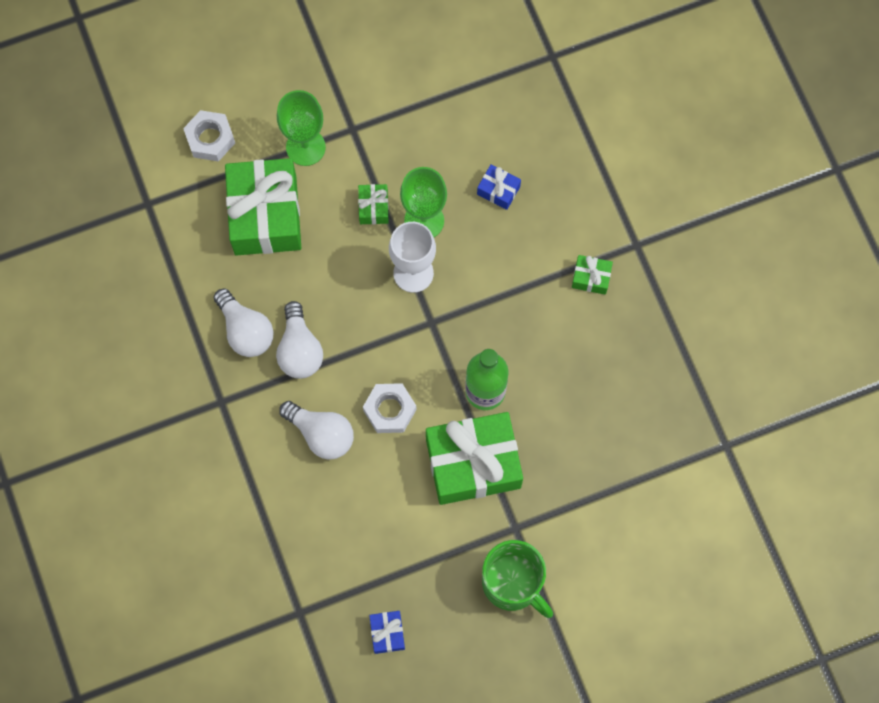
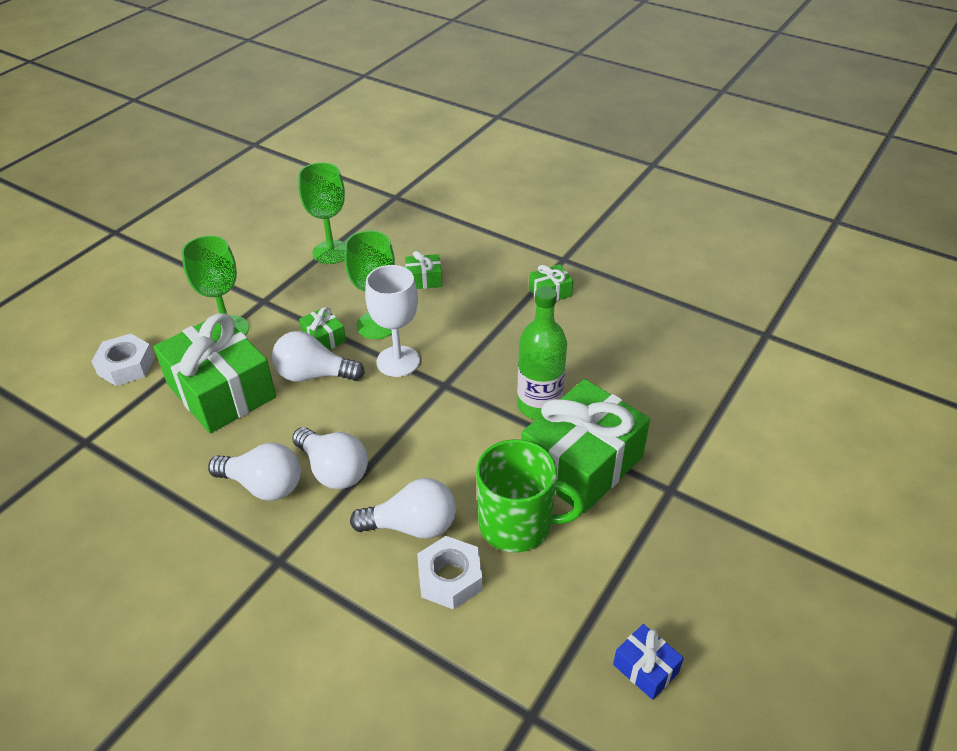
camera: 35 degrees left, 30 degrees down
(341, 244) = (313, 375): none -> white light bulb
(390, 410) = (465, 468): white nut -> white nut (450, 578)
(444, 101) = (331, 252): none -> green goblet
(498, 190) = (424, 279): blue gift -> green gift
(513, 583) = (717, 536): green mug -> green mug (517, 524)

